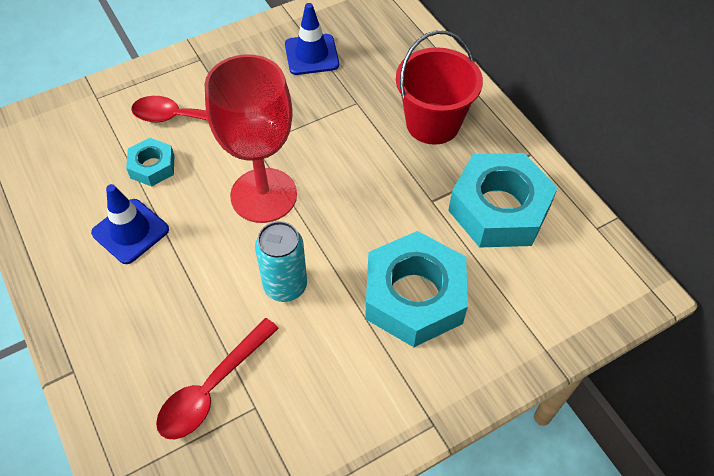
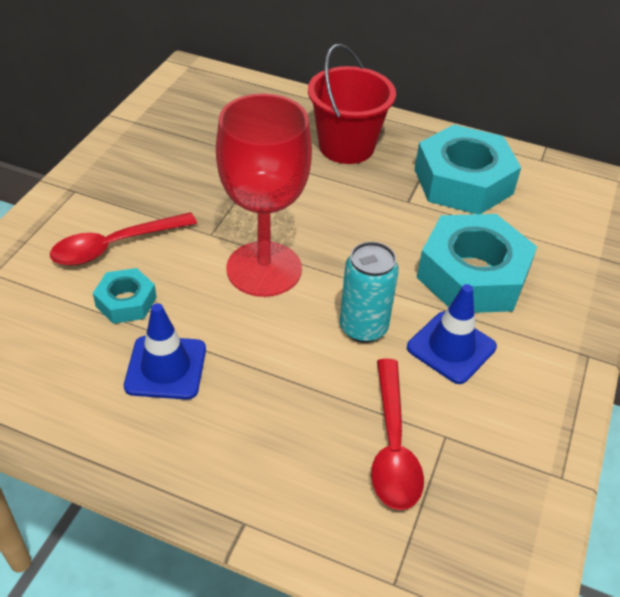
camera: 40 degrees left, 10 degrees down
(311, 55) = (184, 141): blue traffic cone -> blue traffic cone (451, 347)

